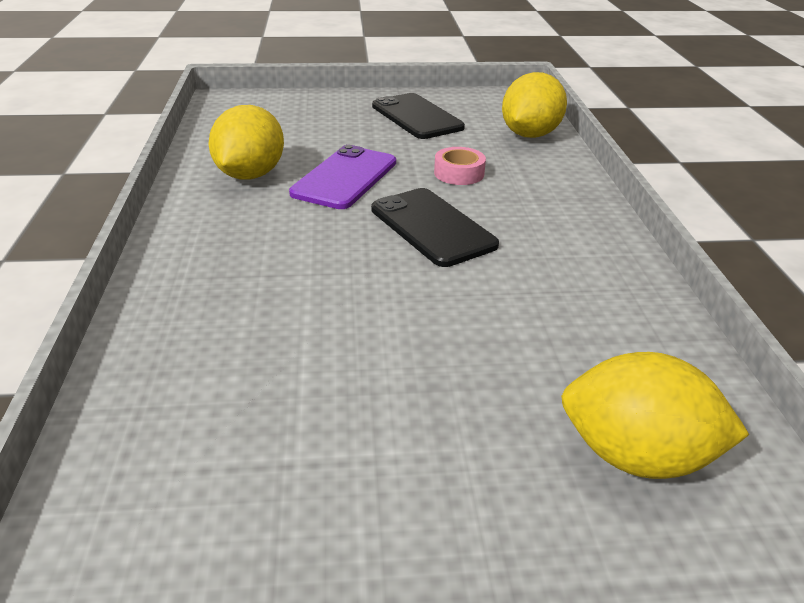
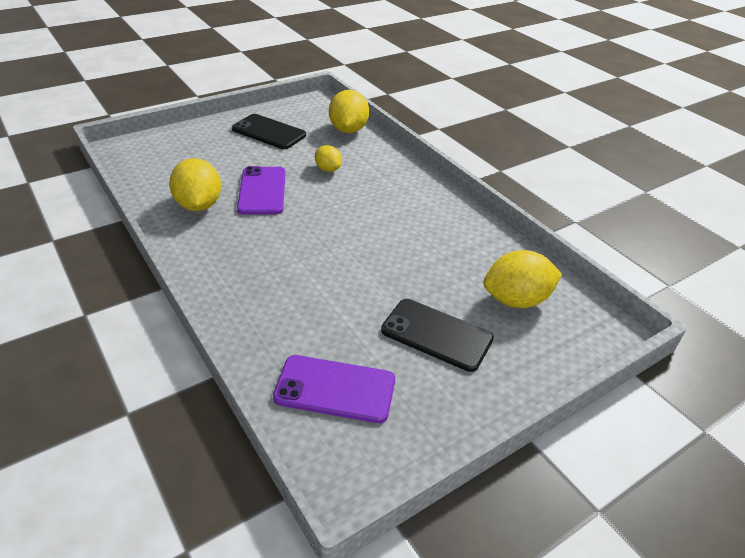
camera: 30 degrees left, 5 degrees up
(183, 483) = (335, 389): none -> purple phone
(432, 227) = (341, 210): black phone -> black phone (436, 334)
(459, 173) = (328, 169): pink tape -> yellow lemon

